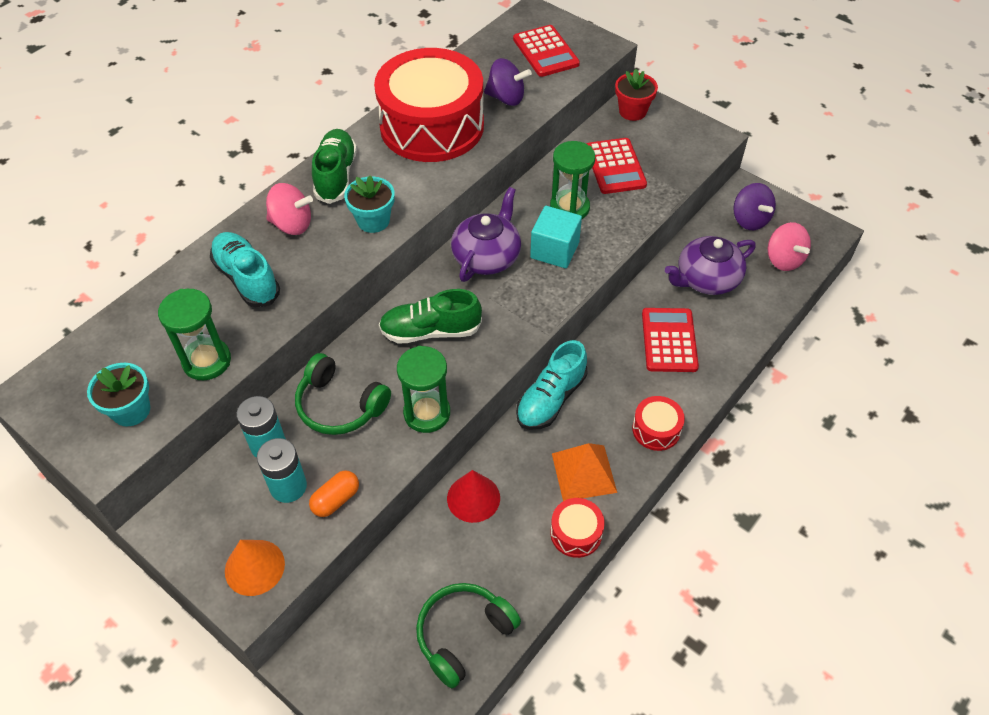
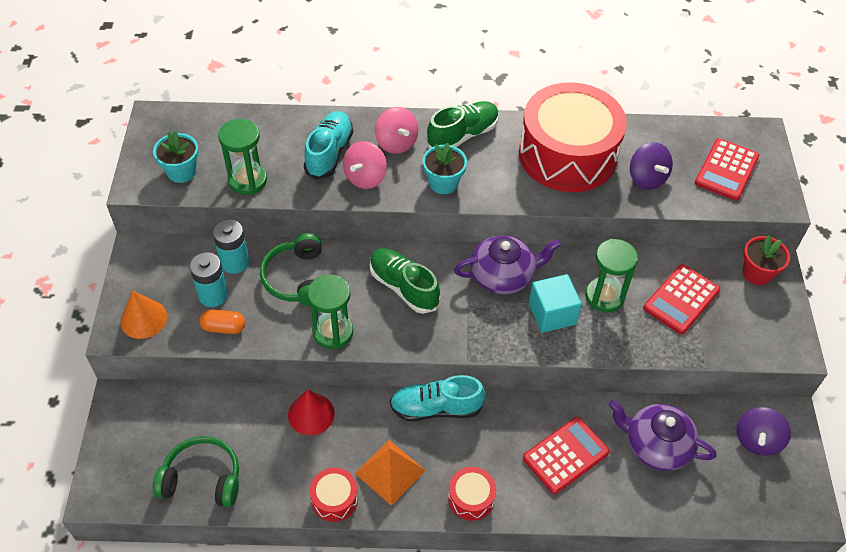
camera: 50 degrees right, 0 degrees up
(783, 259) = (739, 493): pink spinning top -> pink spinning top (365, 178)

